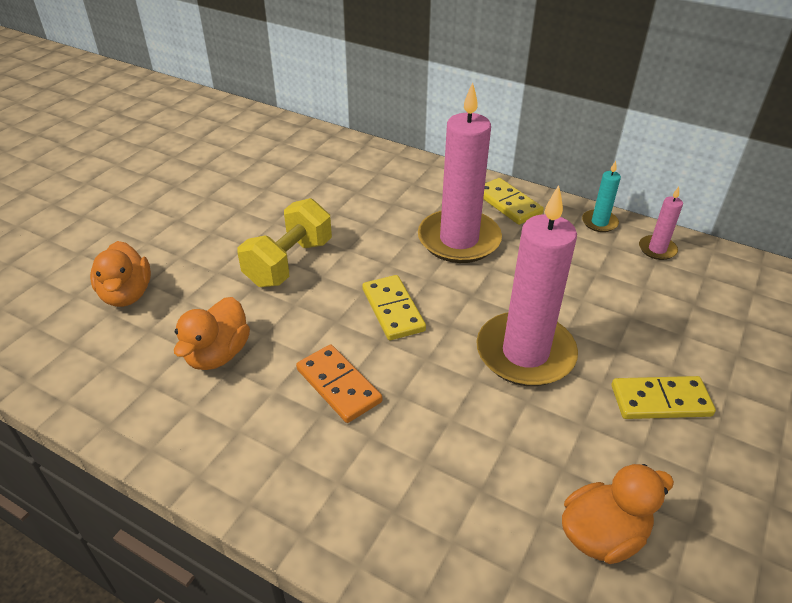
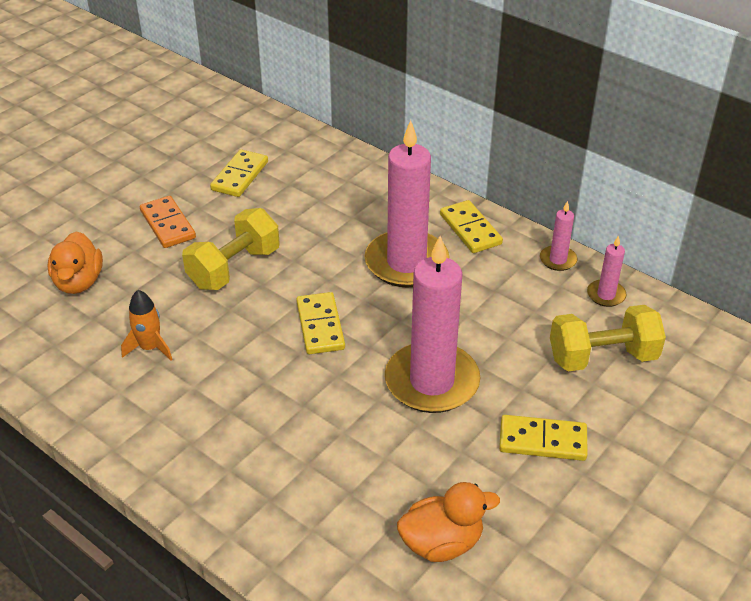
camera: 10 degrees right, 0 degrees up
(218, 354) = (150, 348): orange duck -> orange rocket
(273, 177) = (240, 176): none -> yellow domino
(338, 385) = (250, 389): orange domino -> orange domino (167, 224)
(599, 222) = (558, 260): turquoise candle -> pink candle
(680, 308) = (602, 357): none -> yellow dumbbell

